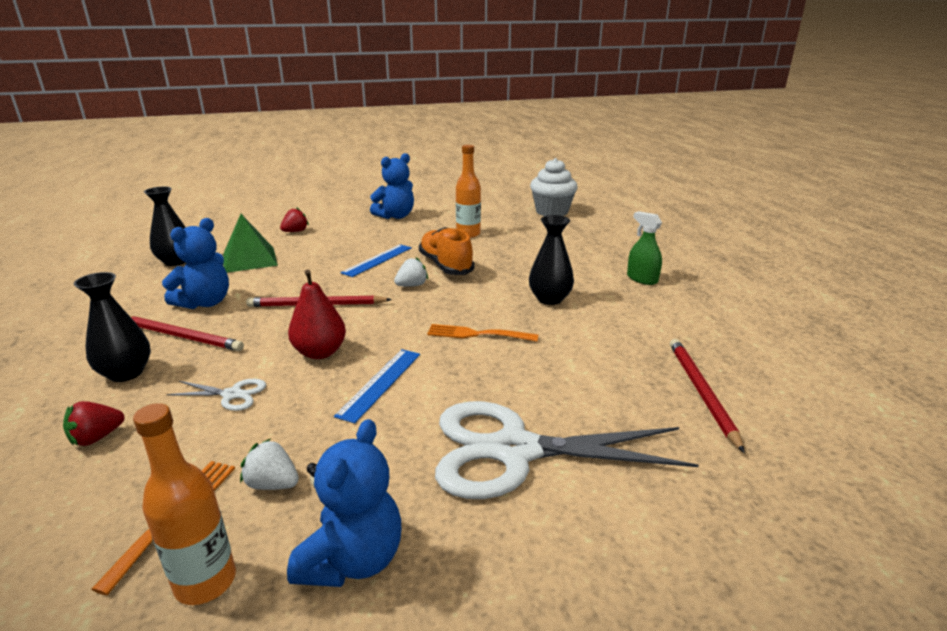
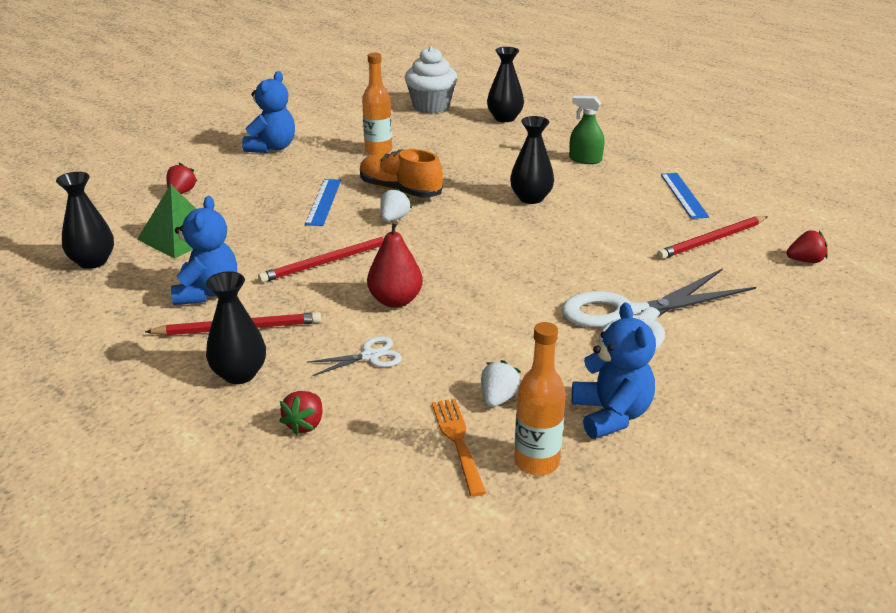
camera: 30 degrees left, 5 degrees up
(273, 484) = (498, 398): white strawberry -> white strawberry turned 120 degrees clockwise
(380, 383) = (481, 307): blue ruler -> blue ruler (684, 195)
(478, 334) = (509, 245): orange fork -> none
(604, 231) = (504, 118): none -> black vase
(701, 392) = (712, 240): red pencil -> red pencil turned 90 degrees counterclockwise
(807, 454) = (805, 261): none -> red strawberry

